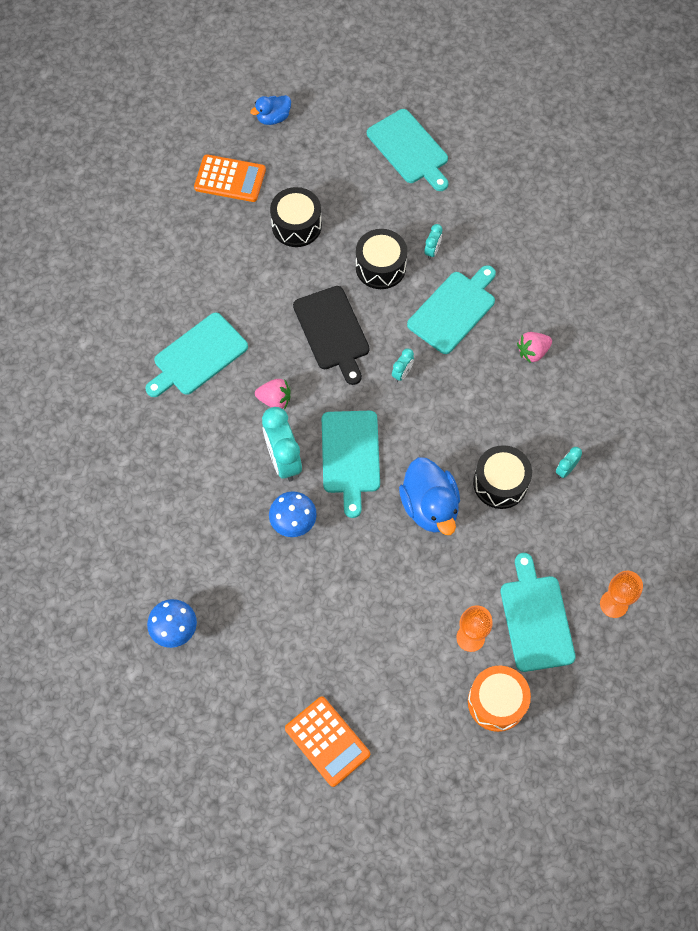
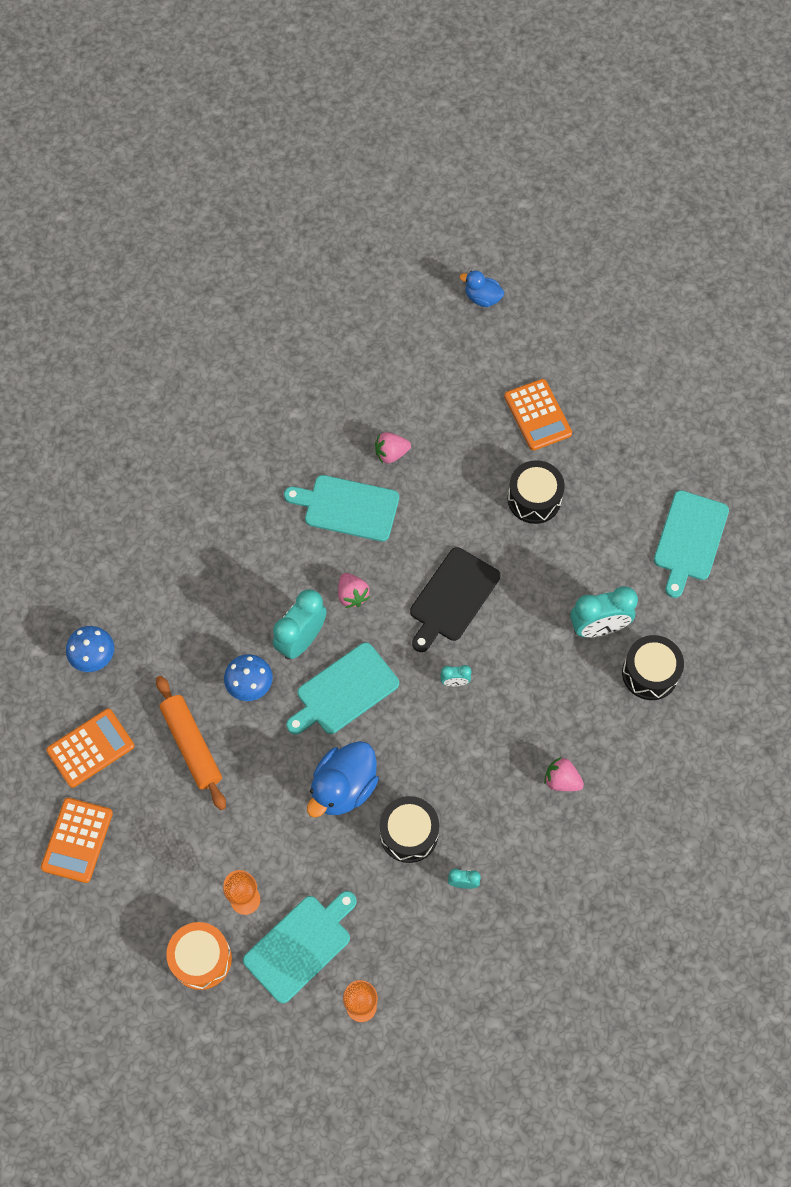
camera: 55 degrees right, 0 degrees up
(177, 297) = (391, 453): none -> pink strawberry
(254, 681) = (91, 748): none -> orange calculator
(273, 118) = (628, 407): blue duck -> blue duck (482, 298)
(311, 599) = (192, 745): none -> orange rolling pin
(380, 267) = (547, 595): black drum -> black drum (650, 673)
(432, 251) = (598, 627): turquoise clock -> turquoise clock, size x2.09
(454, 310) = (552, 684): turquoise cutting board -> none

